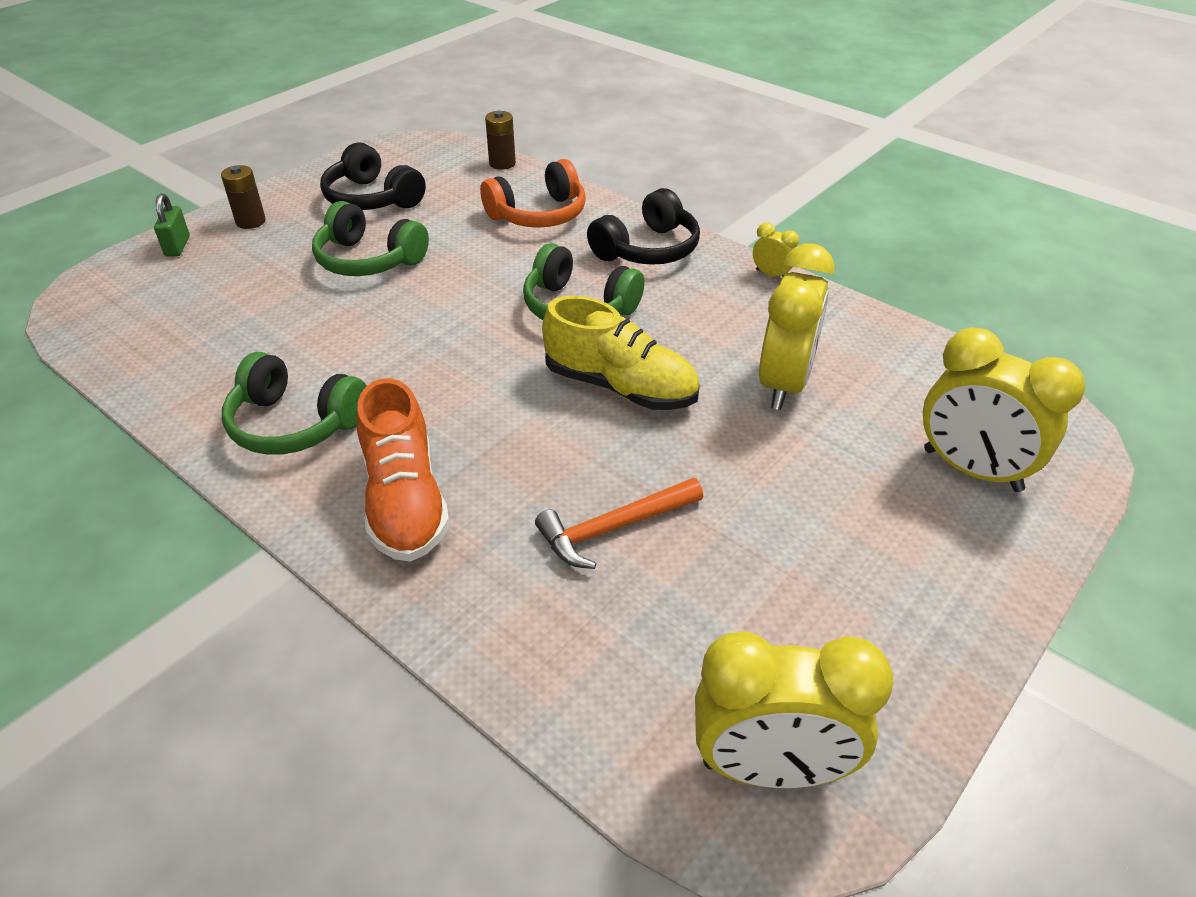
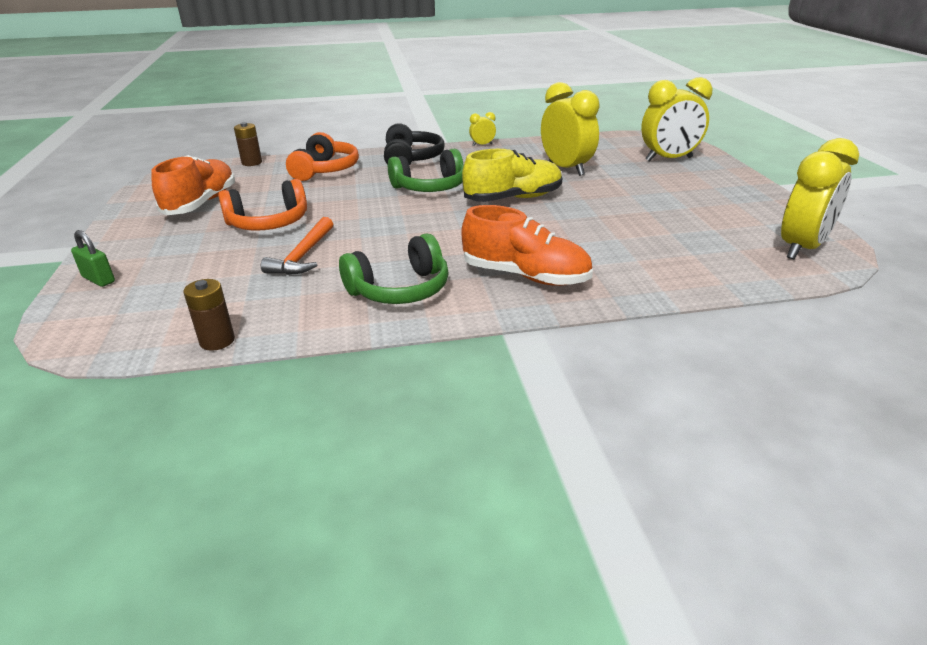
camera: 50 degrees left, 10 degrees down
(251, 221) = (132, 246): brown battery -> brown battery (217, 341)
(369, 260) = (269, 223): green headphones -> orange headphones
(372, 198) = (201, 203): black headphones -> orange shoe
(613, 528) = (617, 232): orange hammer -> orange hammer (303, 255)

